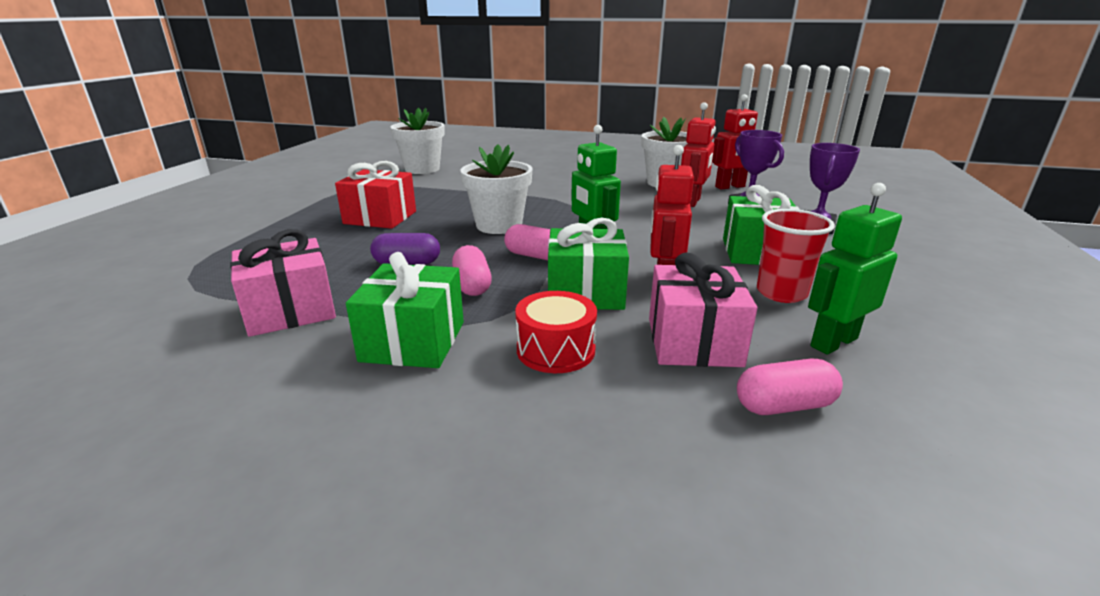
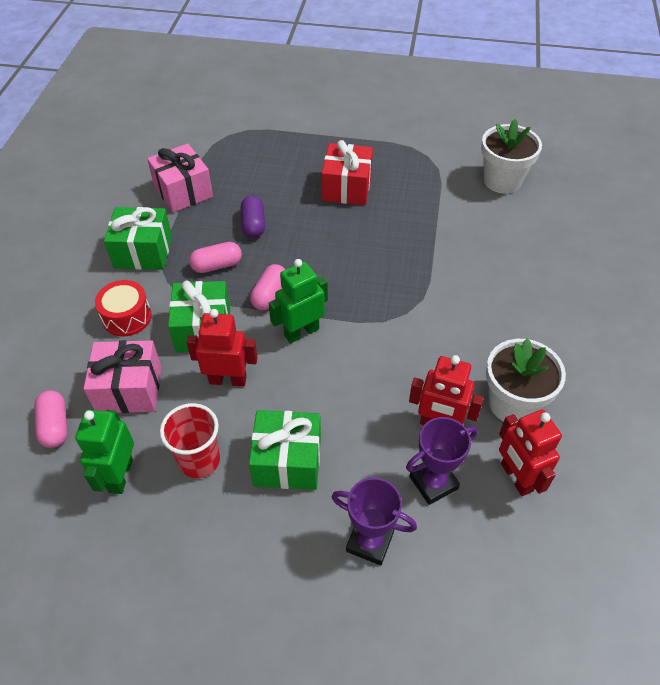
camera: 85 degrees right, 25 degrees up
(499, 225) = (337, 264): white flower pot -> none
(833, 342) = (120, 475): green robot -> green robot turned 135 degrees counterclockwise

